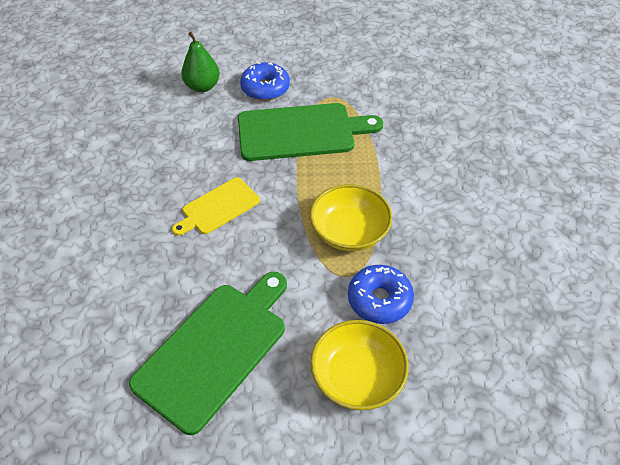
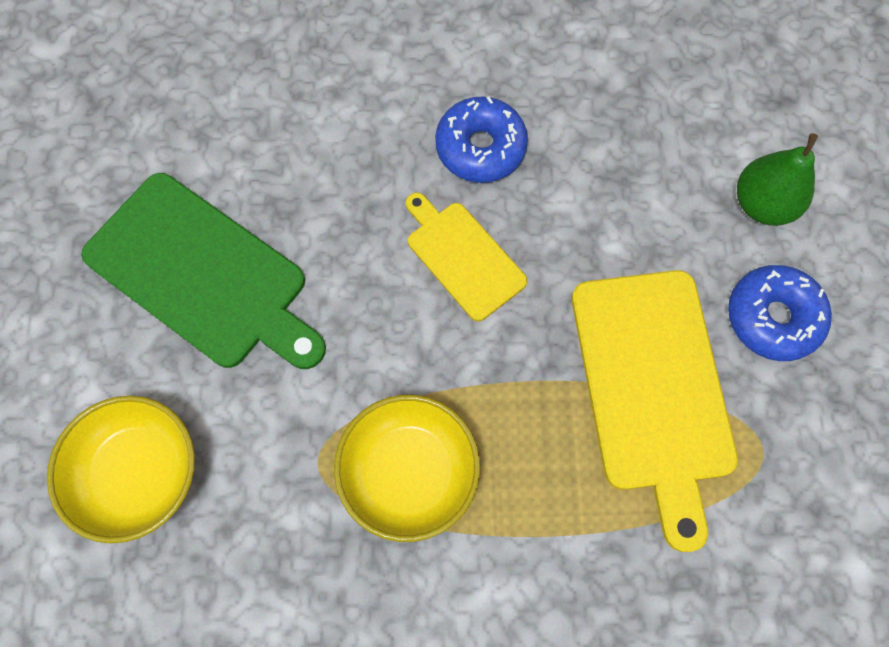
camera: 90 degrees right, 20 degrees up
(301, 132) = (652, 388): green cutting board -> yellow cutting board
(379, 300) = (268, 516): blue donut -> blue donut (480, 148)

